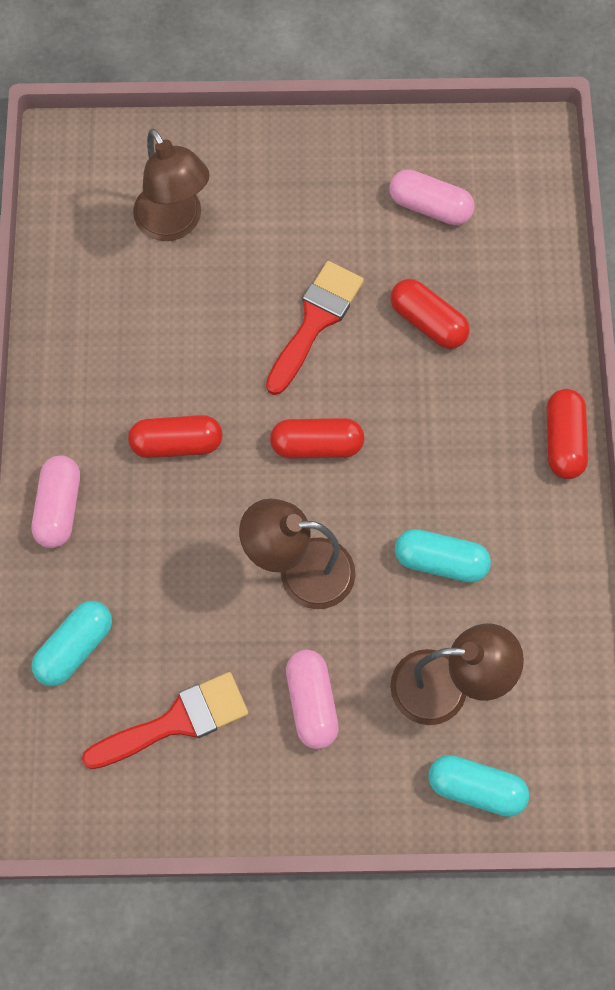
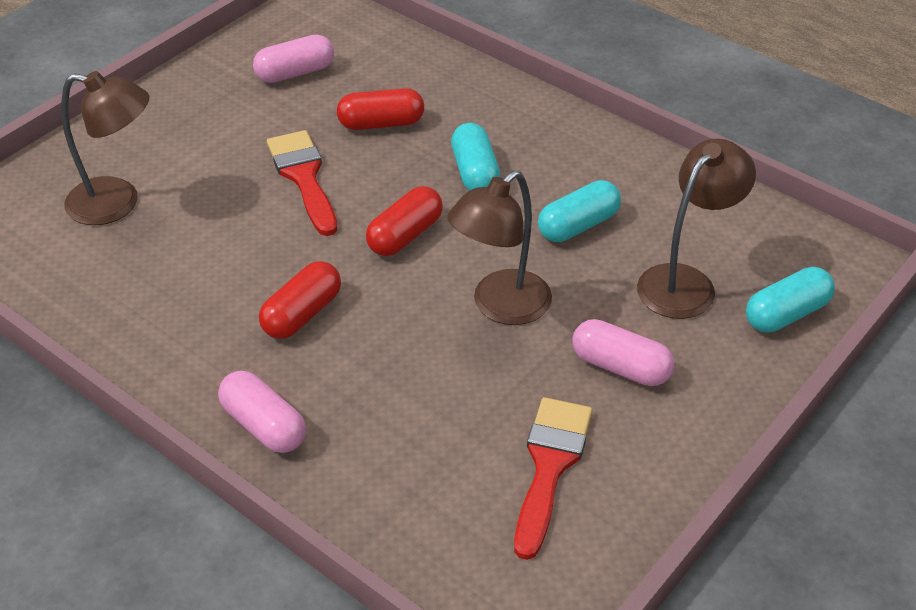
camera: 50 degrees left, 25 degrees down
(75, 647) = (406, 495): turquoise capsule -> turquoise capsule (475, 173)
(563, 440) = (554, 114): red capsule -> none

